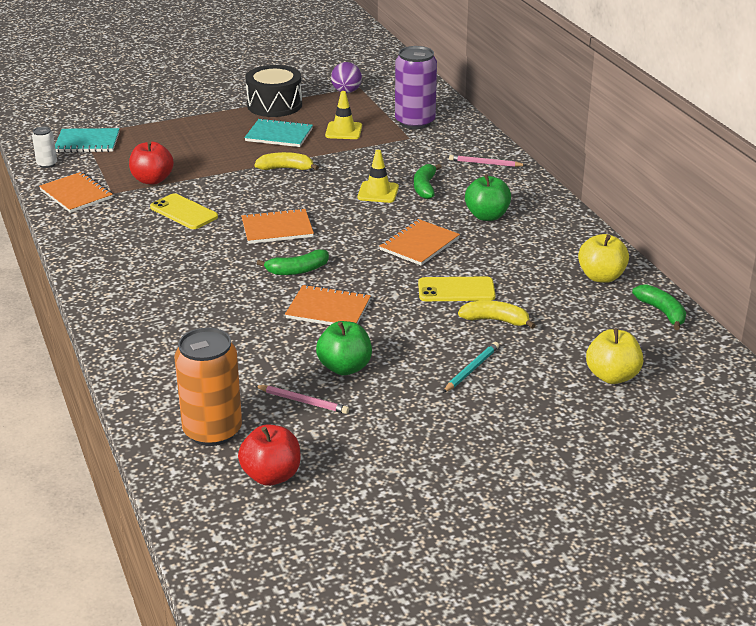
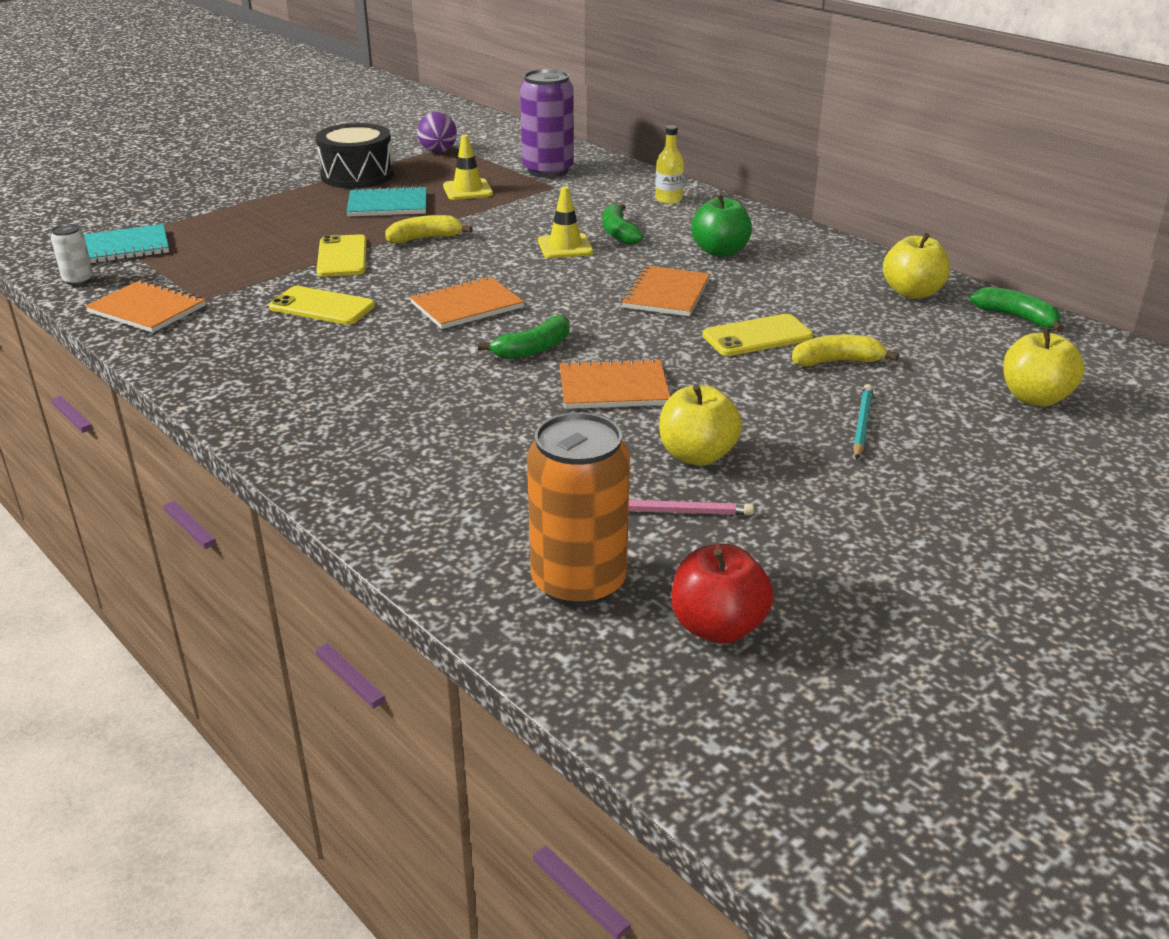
camera: 20 degrees left, 0 degrees up
(152, 180) = (249, 276): red apple -> none
(221, 174) = (342, 257): none -> yellow phone
(345, 367) = (697, 455): green apple -> yellow apple
(485, 163) = (668, 200): pink pencil -> yellow bottle

